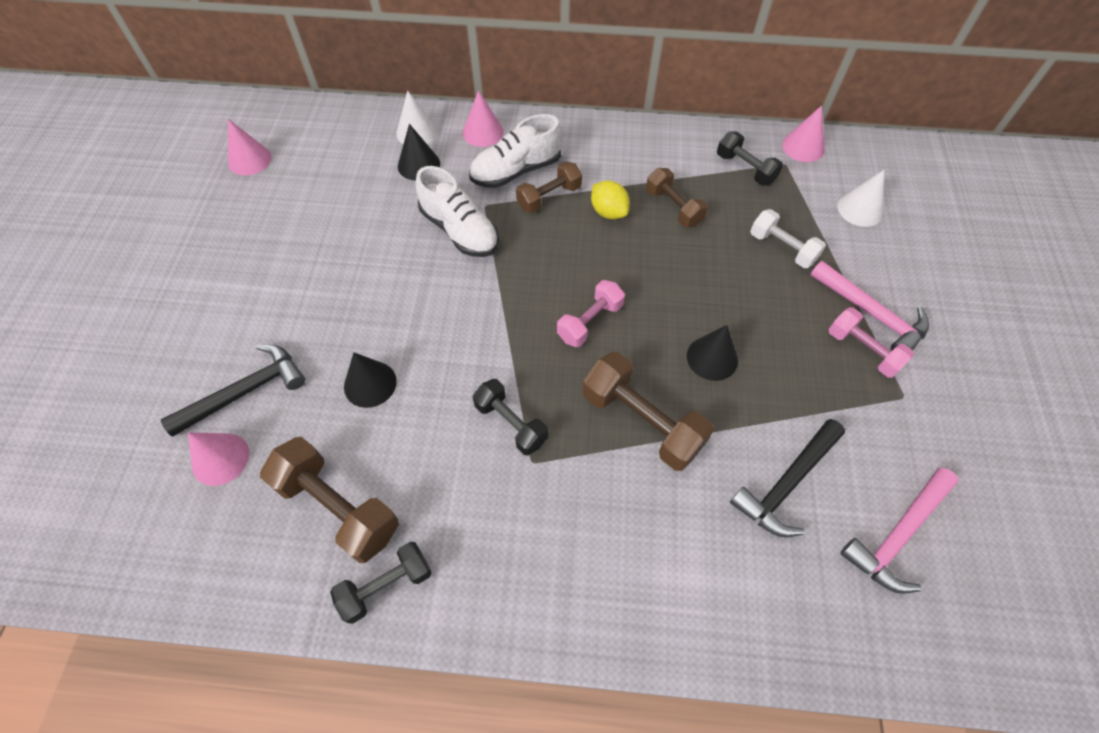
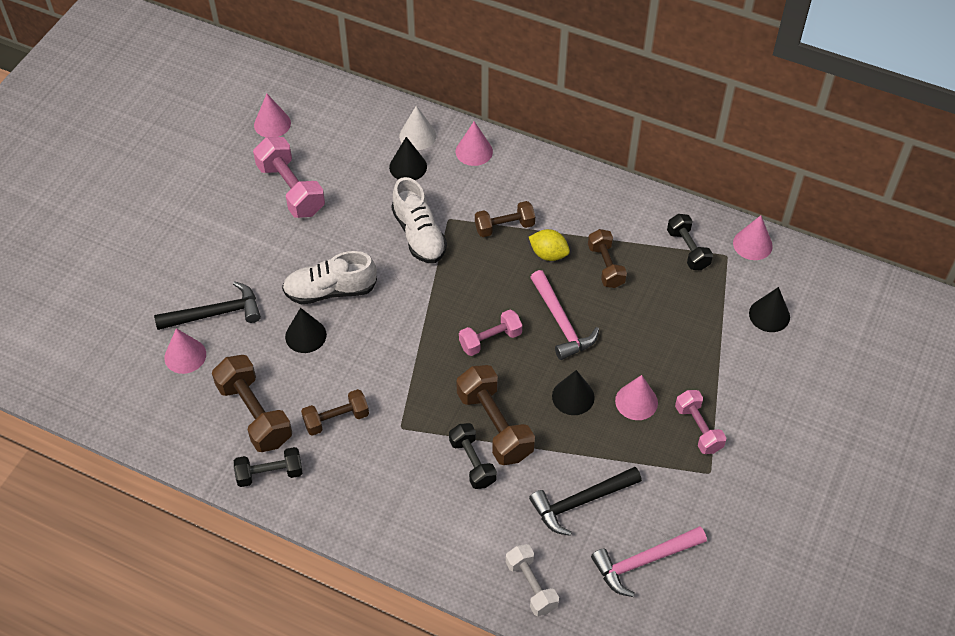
camera: 20 degrees right, 5 degrees down
(294, 222) = (291, 189): none -> pink dumbbell
(447, 478) = (336, 419): none -> brown dumbbell
(511, 423) = (397, 396): black dumbbell -> black dumbbell (472, 462)
(516, 171) = (487, 195): white shoe -> white shoe (330, 291)
(608, 212) = (548, 254): yellow lemon -> yellow lemon turned 45 degrees counterclockwise
(782, 248) = (680, 328): white dumbbell -> white dumbbell (531, 586)
(782, 341) = (636, 401): none -> pink cone
(860, 209) = (769, 315): white cone -> black cone
(871, 313) = (723, 403): pink hammer -> pink hammer (561, 322)

